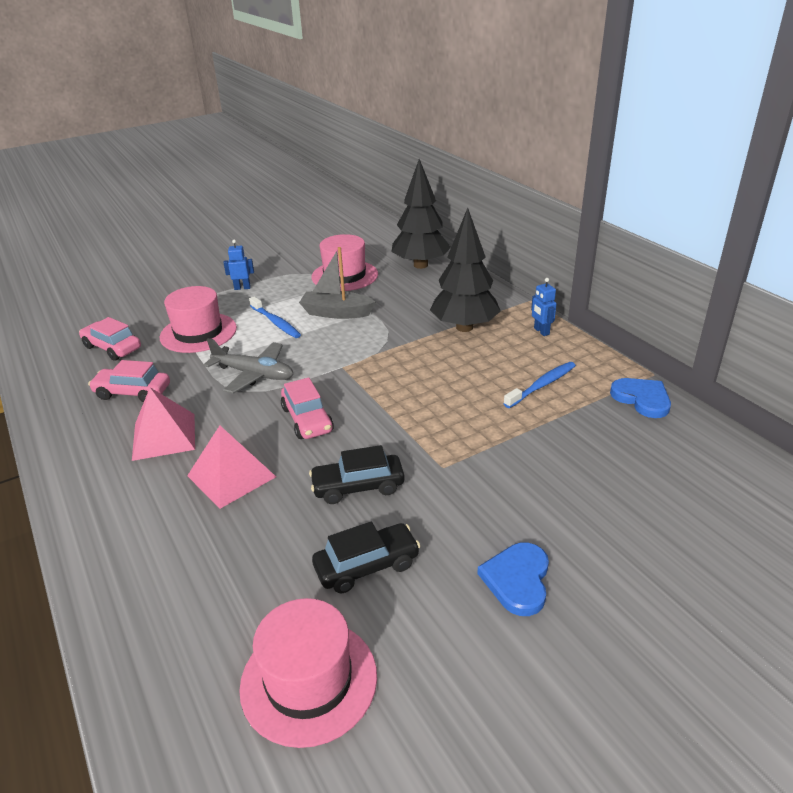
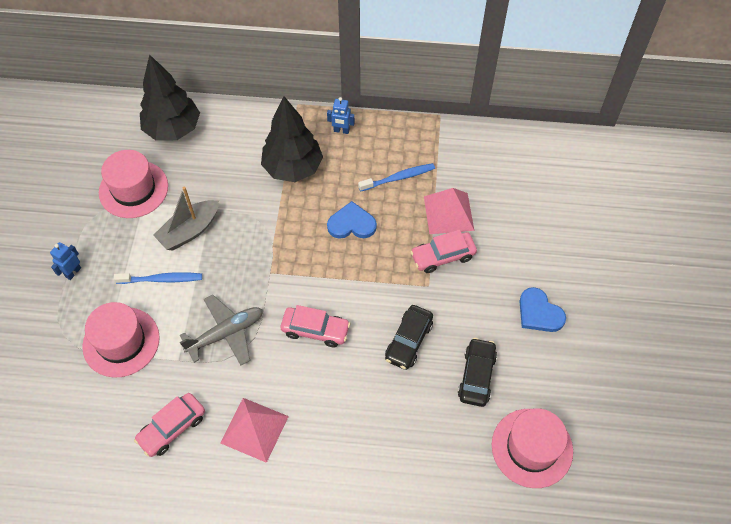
camera: 55 degrees left, 25 degrees up
(112, 348) = (81, 417): pink car -> pink car (443, 256)
(231, 476) = (338, 407): pink pyramid -> pink pyramid (448, 213)
(542, 385) = (398, 178): blue toothbrush -> blue toothbrush turned 75 degrees clockwise
(642, 399) = (456, 142): blue heart -> blue heart (351, 224)

